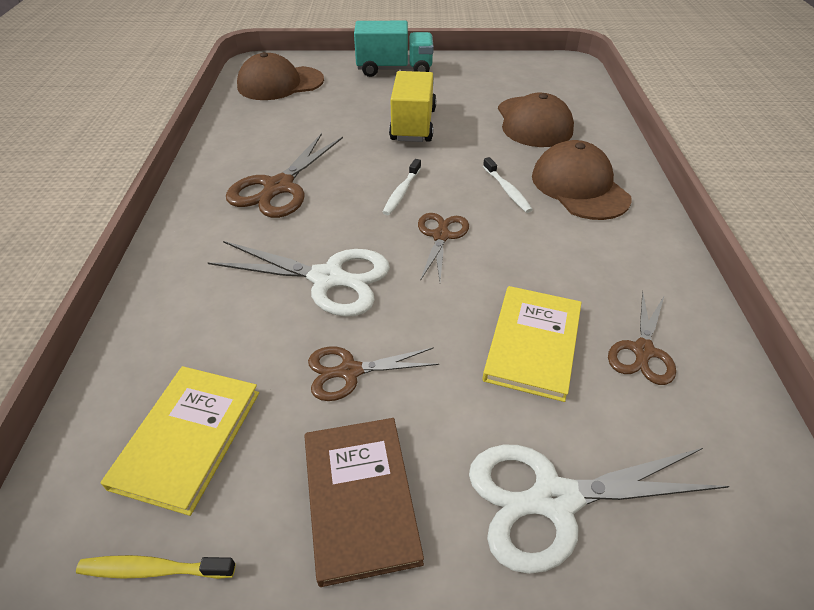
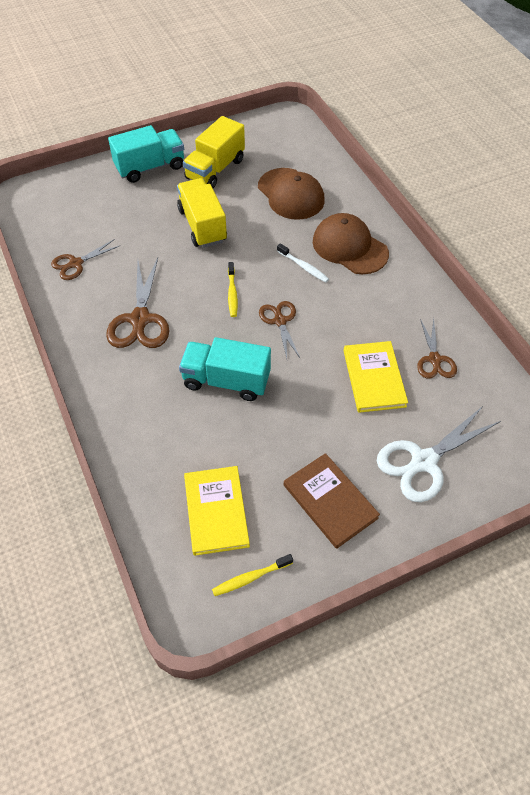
camera: 25 degrees left, 10 degrees up
(280, 83) = (62, 213): brown cap -> none
(327, 278) = (226, 381): white scissors -> turquoise truck
(350, 371) = (281, 436): brown scissors -> brown scissors (76, 263)
(401, 192) = (232, 293): white toothbrush -> yellow toothbrush
(461, 85) = (215, 169): none -> yellow truck

